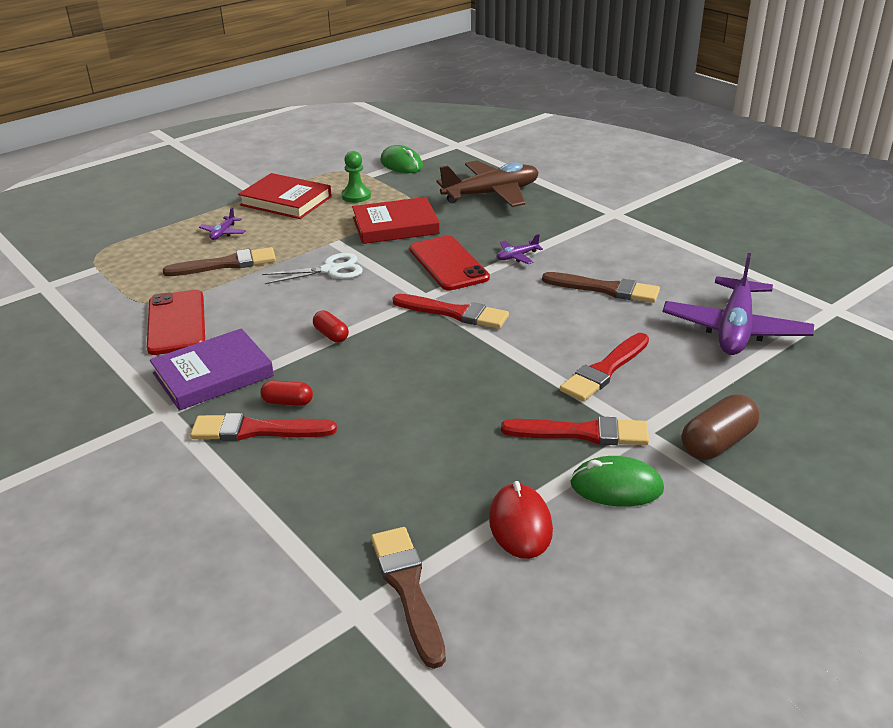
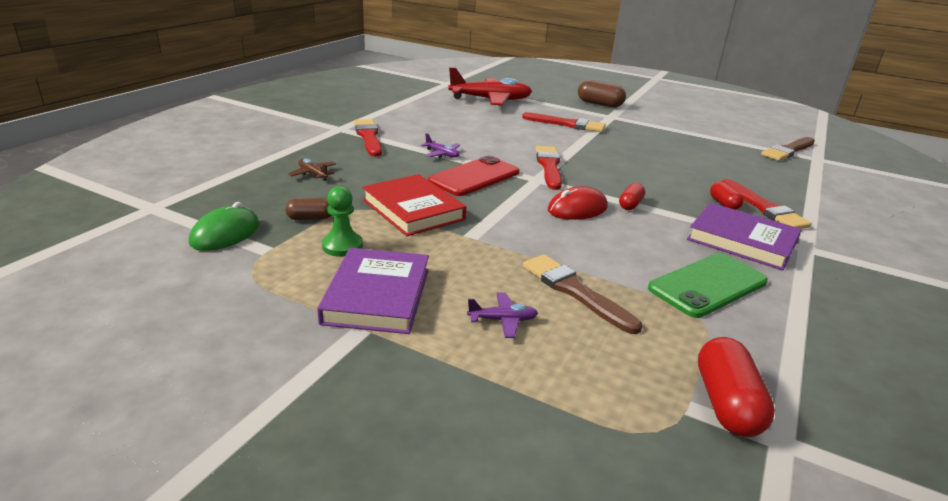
camera: 115 degrees left, 5 degrees down
(83, 280) = (726, 403): none -> red capsule
(176, 323) = (707, 285): red phone -> green phone
(286, 201) = (377, 296): red book -> purple book
(330, 270) = (531, 226): white scissors -> none
(407, 189) = (310, 218): none -> brown capsule
(491, 194) = (313, 174): brown plane -> brown plane, size x0.42
(520, 524) = (713, 134): red mouse -> red mouse (577, 209)
(582, 433) = (630, 127): red brush -> red brush (368, 137)
(605, 289) = (470, 127): brown brush -> none
(616, 486) = (659, 119): green mouse -> none
(734, 329) = (490, 100): purple plane -> red plane

